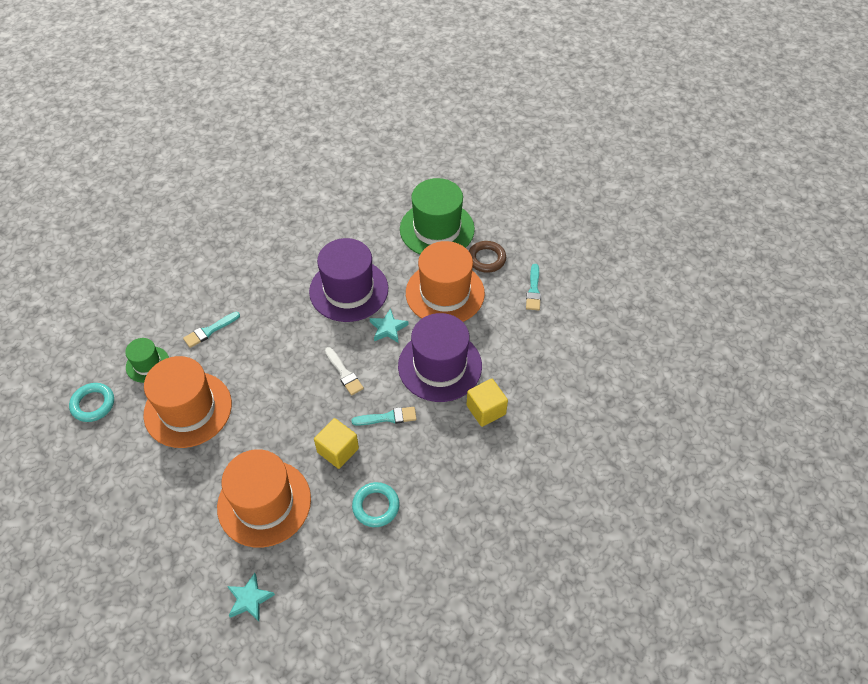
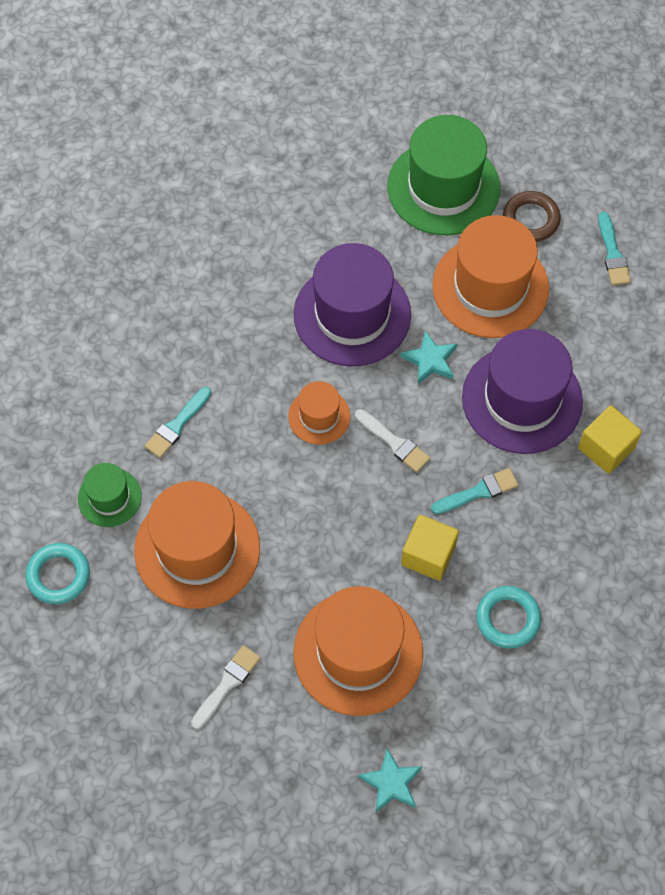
camera: 15 degrees left, 10 degrees up
(168, 501) = (227, 684): none -> white brush
(302, 346) = (319, 416): none -> orange hat

